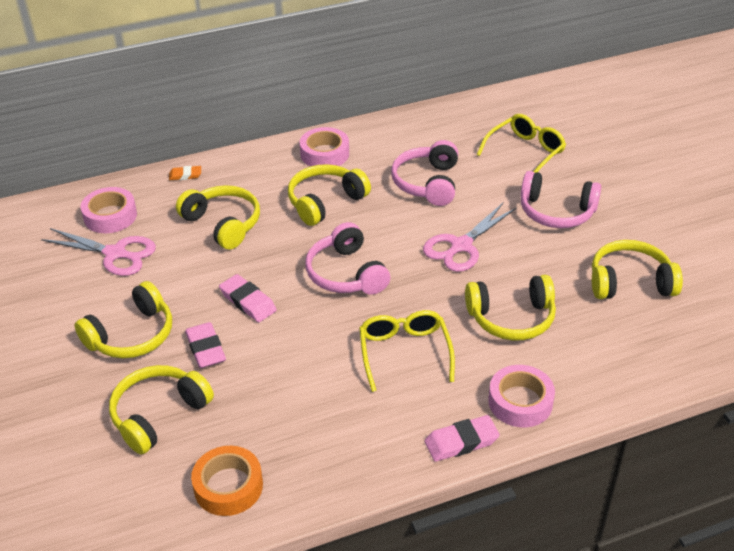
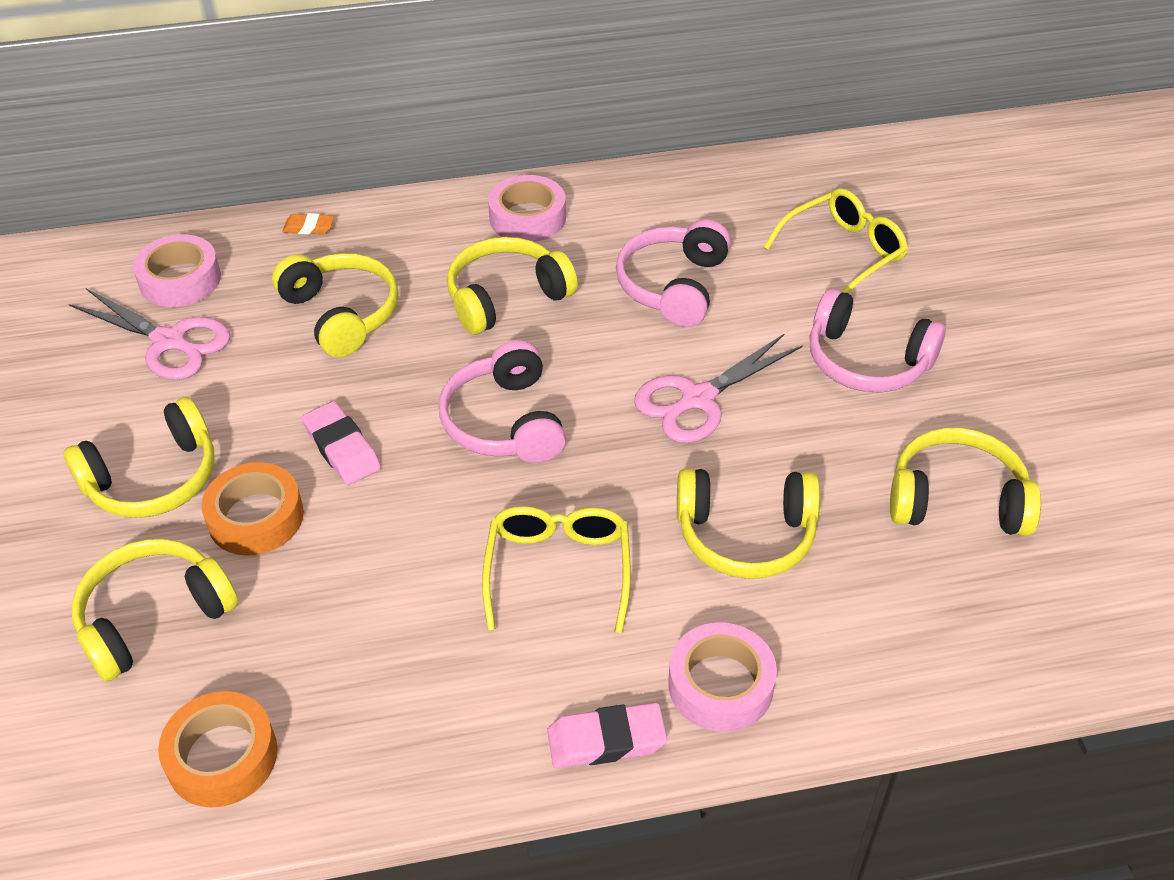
camera: 10 degrees right, 5 degrees up
(205, 349) = (256, 517): pink eraser -> orange tape

